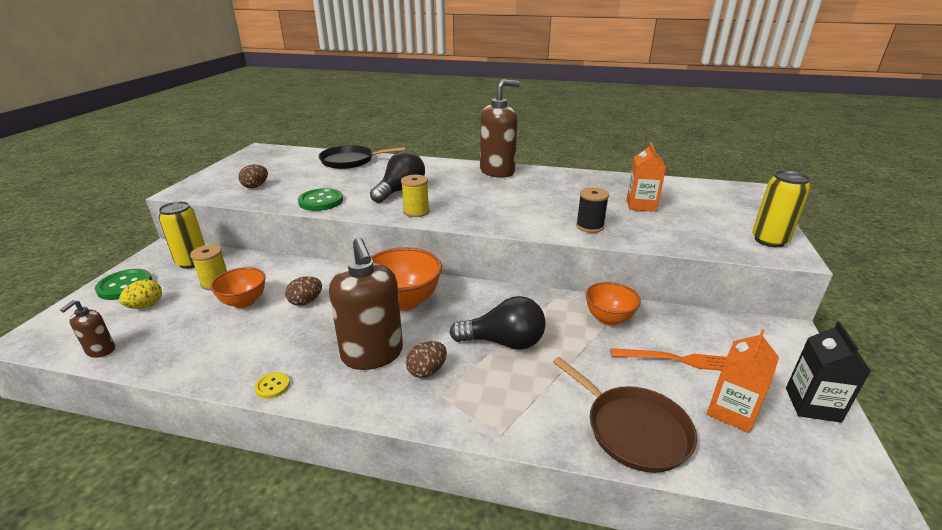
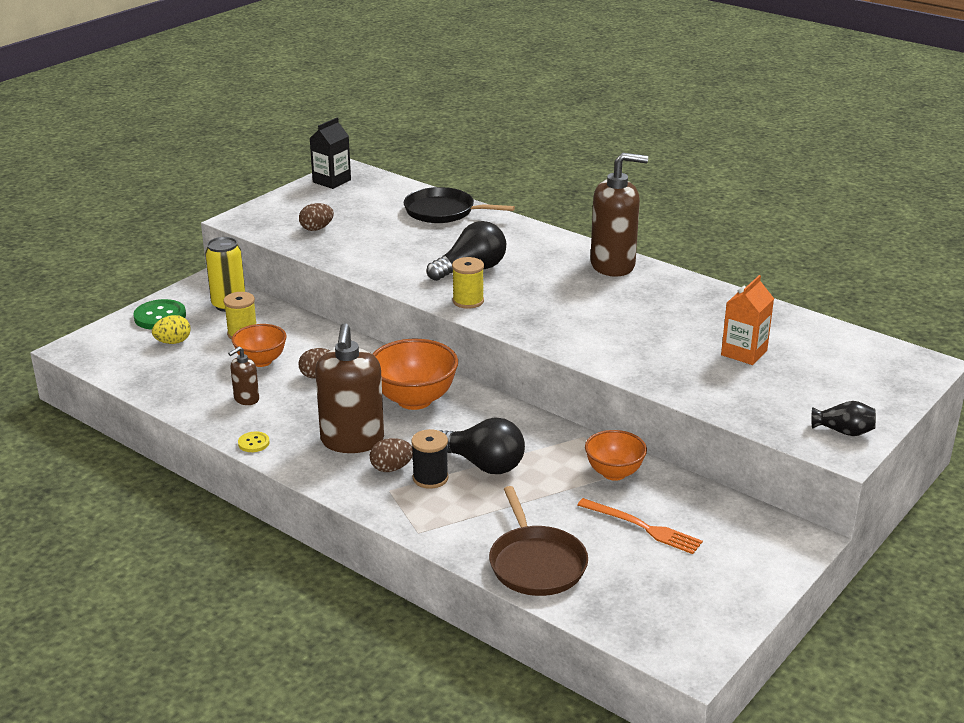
camera: 25 degrees right, 0 degrees up
(100, 350) = (127, 375): brown soap dispenser -> brown soap dispenser (246, 399)
(321, 201) = (374, 265): green button -> none
(589, 226) = (647, 364): black spool -> black spool (430, 478)
(732, 411) = (645, 579): orange carton -> none
(769, 240) = (843, 431): yellow can -> black vase
(812, 404) = (734, 599): black carton -> black carton (331, 181)

